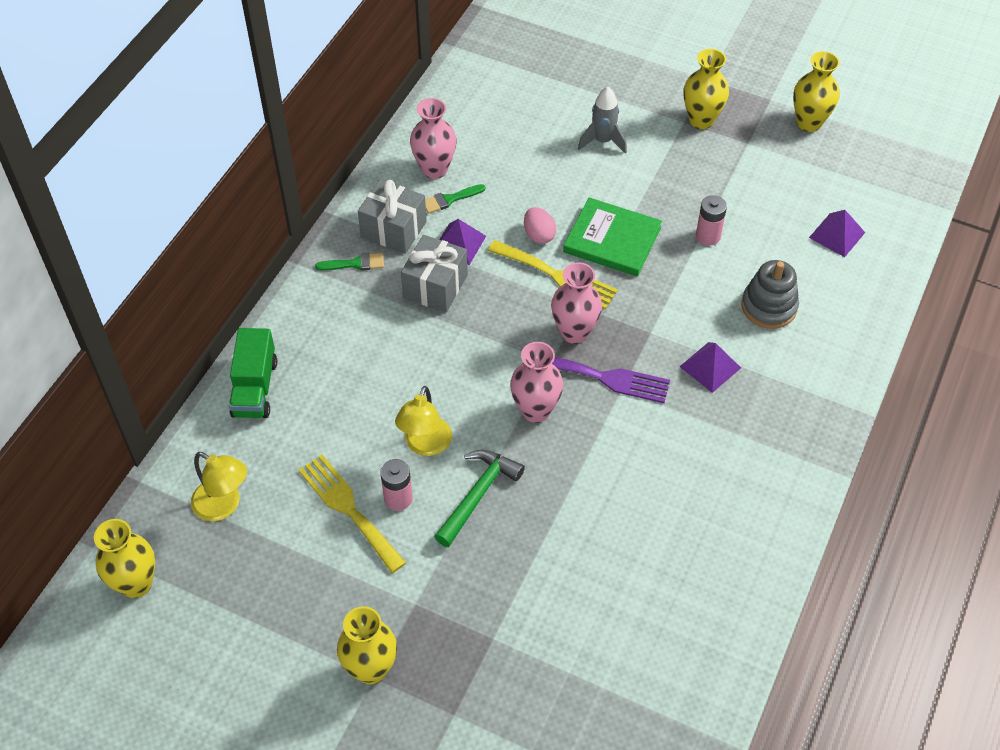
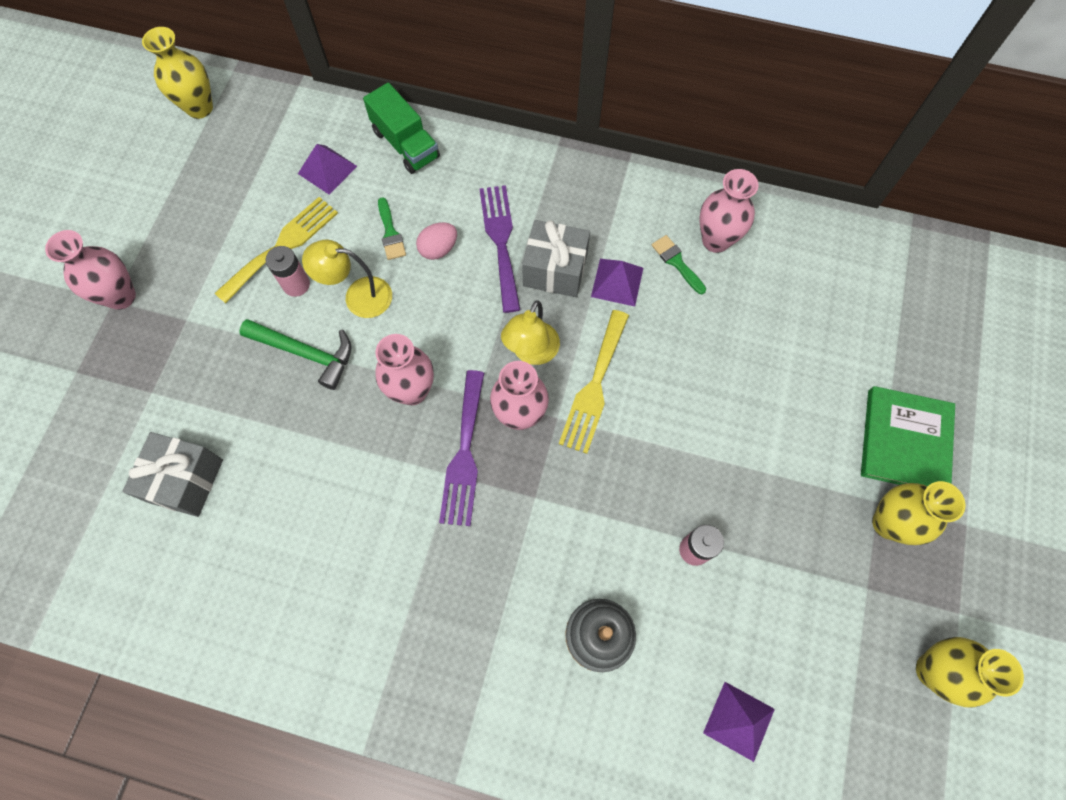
camera: 80 degrees right, 15 degrees up
(224, 505) = (278, 150): yellow lamp -> yellow lamp (531, 352)
(255, 388) = (405, 144): green truck -> green truck turned 120 degrees counterclockwise
(355, 263) = (569, 193): green brush -> green brush (390, 233)
(371, 669) = (121, 296): yellow vase -> pink vase
(393, 229) = (621, 218): grey gift -> grey gift (185, 480)
(393, 323) = (501, 241): none -> purple fork
(539, 235) = (648, 359): pink egg -> pink egg (438, 249)
(602, 141) = (813, 408): grey rocket -> none
(612, 240) = (661, 438): green book -> green book (905, 441)
(710, 367) = (497, 570): purple pyramid -> purple pyramid (327, 169)

